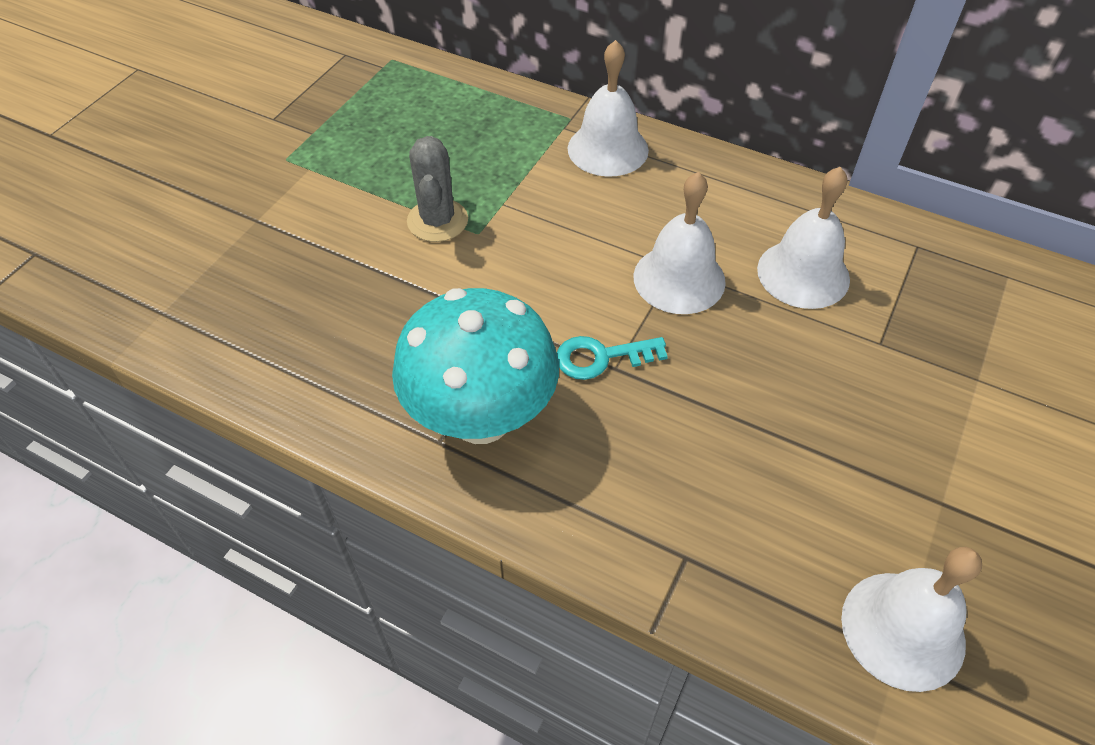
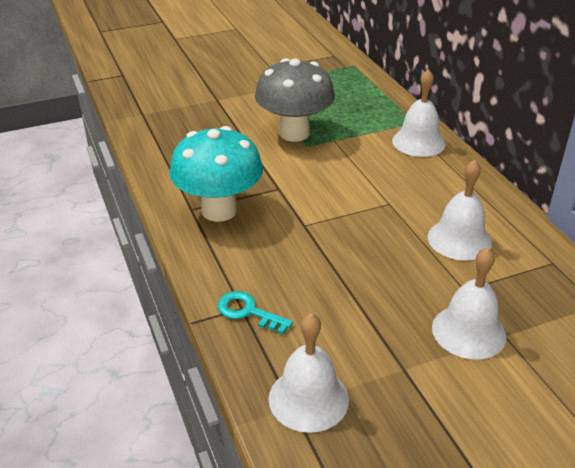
camera: 40 degrees right, 15 degrees down
(437, 221) = (294, 133): grey cactus -> grey mushroom
(601, 357) = (302, 218): turquoise key -> turquoise key (248, 311)
(679, 279) = (384, 208): white bell -> white bell (468, 331)

